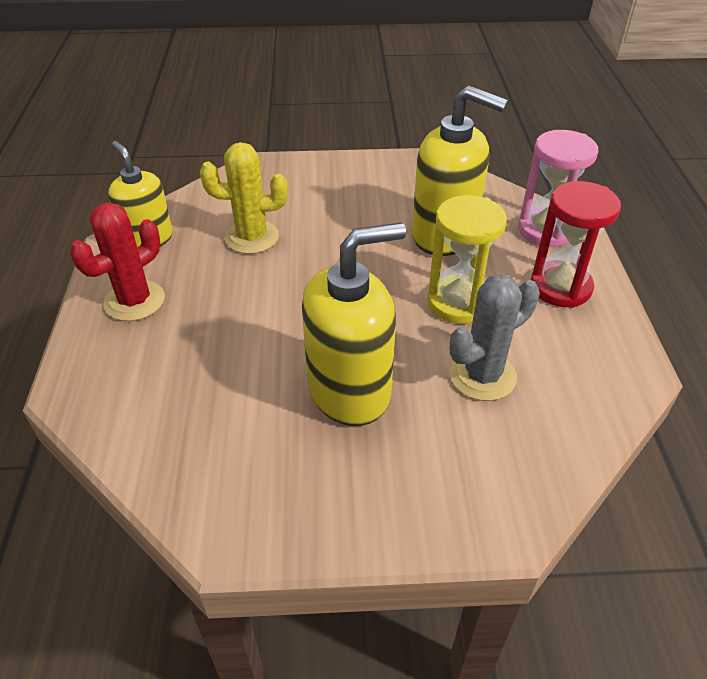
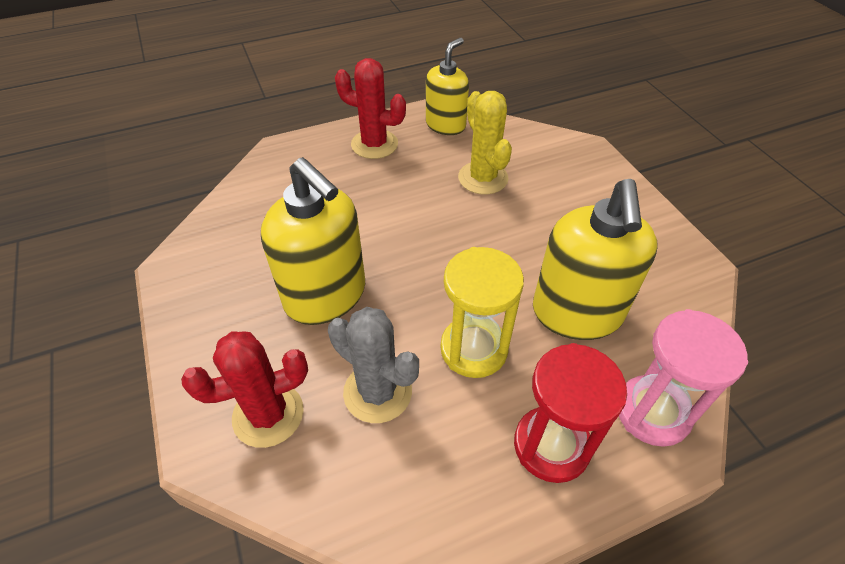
camera: 70 degrees right, 5 degrees up
(483, 464) = (268, 414): none -> red cactus

